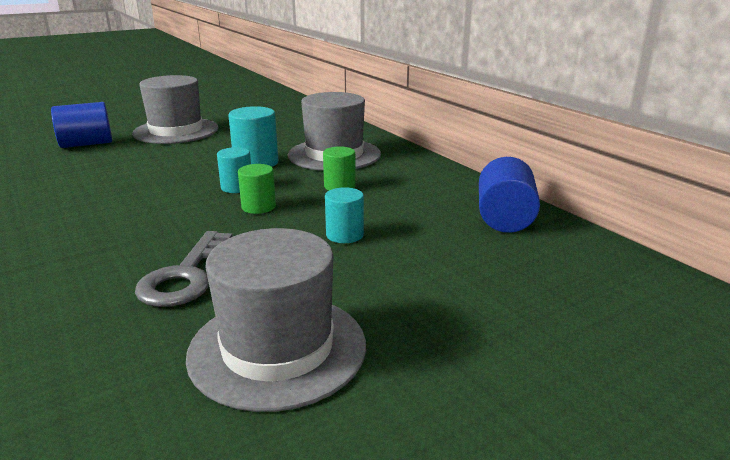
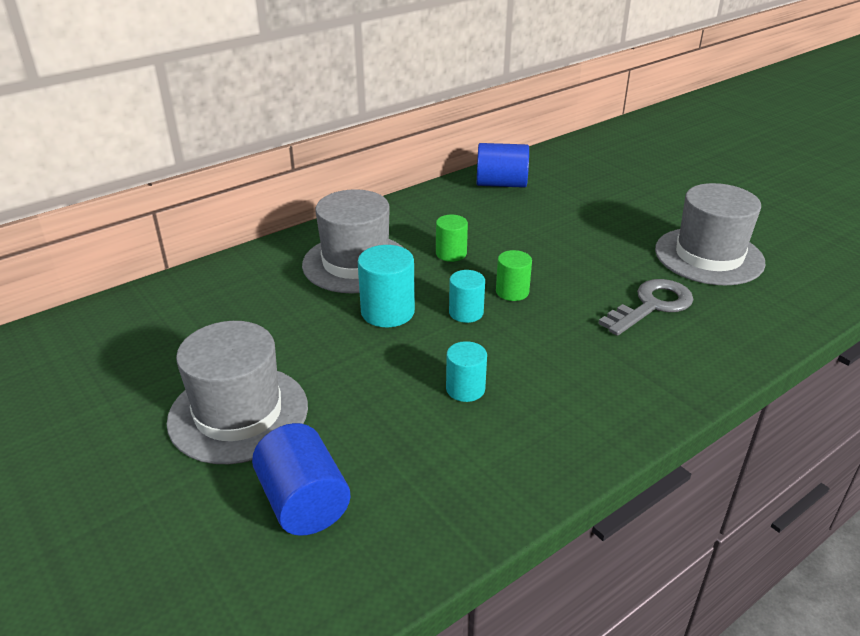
camera: 95 degrees left, 10 degrees up
(185, 276) = (652, 306): grey key -> grey key turned 45 degrees counterclockwise
(344, 235) = (553, 244): turquoise cylinder -> turquoise cylinder (465, 389)

